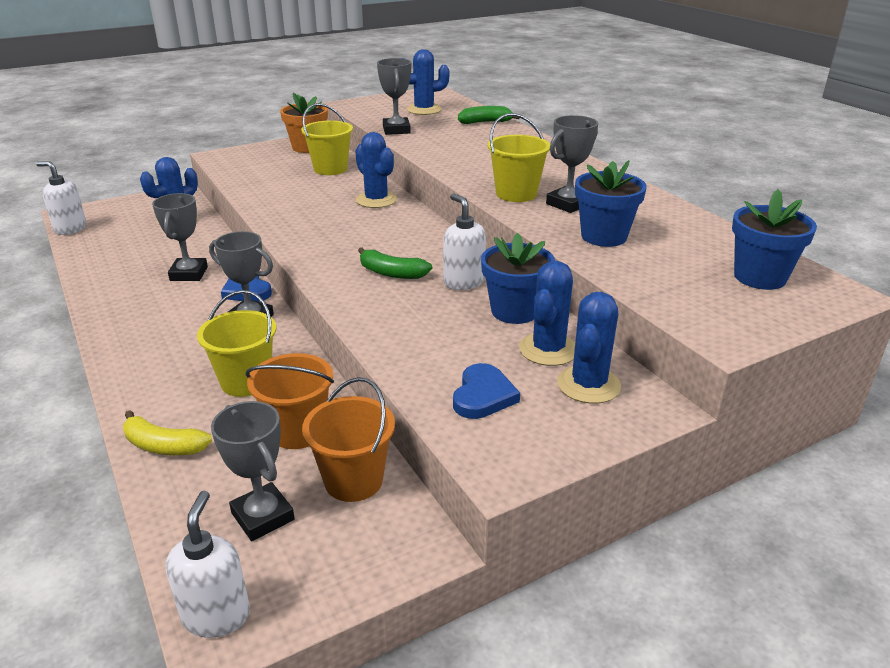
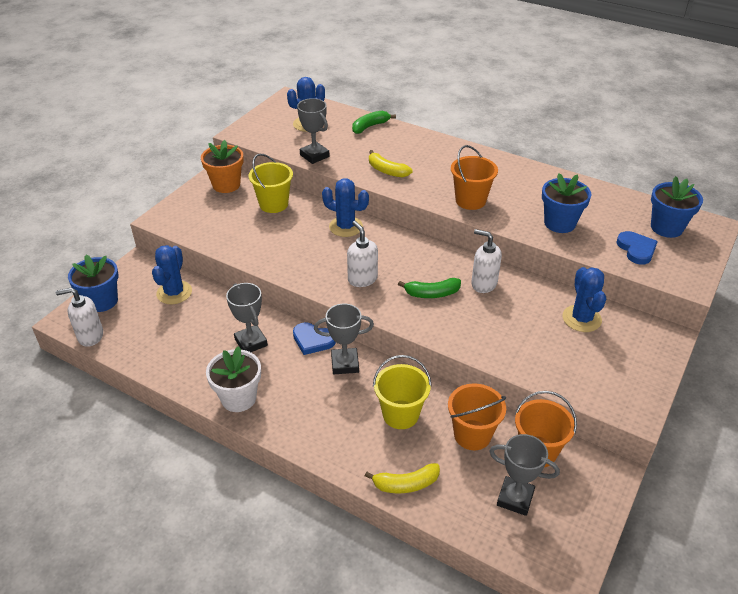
camera: 30 degrees left, 10 degrees up
(116, 311) = (238, 398): none -> white flower pot
(216, 615) = (555, 564): white soap dispenser -> white soap dispenser (362, 279)
(454, 154) = (387, 171): none -> yellow banana
(483, 395) = (581, 367): blue heart -> blue heart (636, 249)
(514, 311) = (536, 296): blue flower pot -> blue flower pot (102, 301)
(516, 194) = (470, 200): yellow bucket -> orange bucket
(568, 204) = (511, 199): grey trophy -> none
(588, 385) = (624, 335): blue cactus -> none

